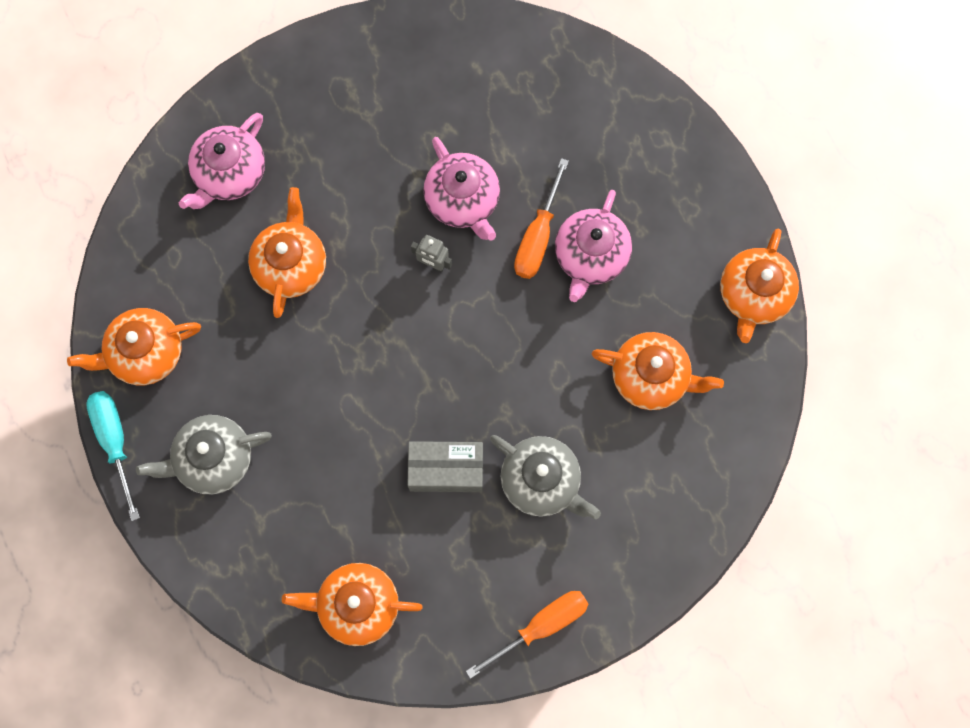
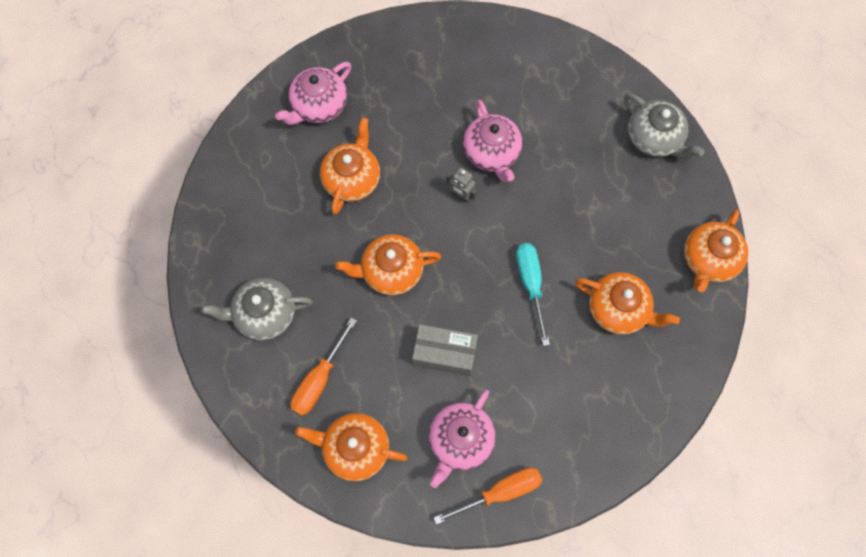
camera: 10 degrees right, 5 degrees down
(114, 441) = (192, 288): turquoise screwdriver -> turquoise screwdriver (530, 284)
(145, 353) = (229, 226): orange teapot -> orange teapot (391, 271)
(538, 237) = (545, 189): orange screwdriver -> orange screwdriver (319, 380)
(541, 481) = (519, 376): grey teapot -> grey teapot (654, 138)
(590, 256) = (584, 209): pink teapot -> pink teapot (460, 440)

